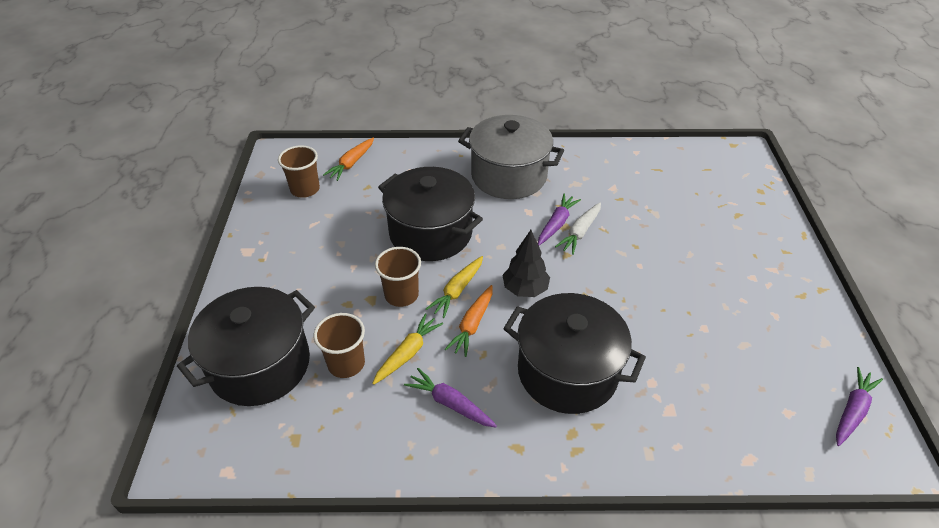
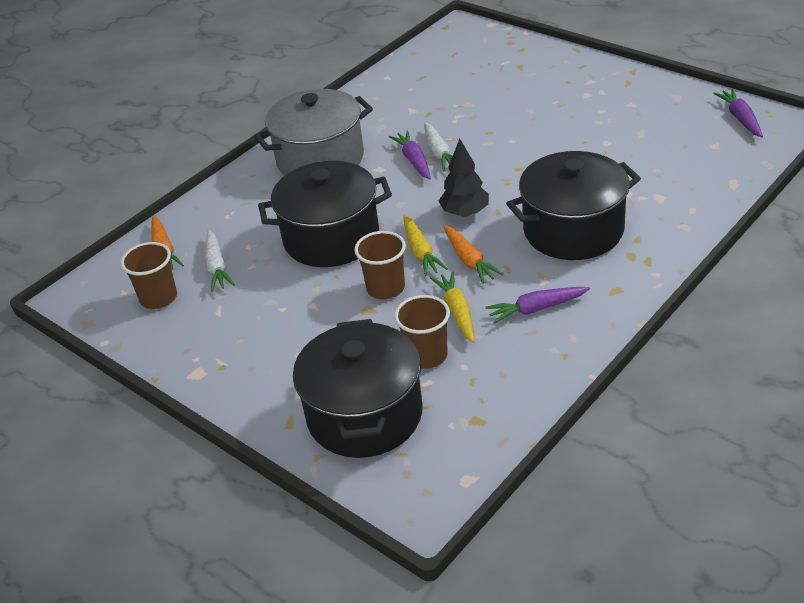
camera: 45 degrees left, 5 degrees down
(355, 196) = (217, 267): none -> white carrot

